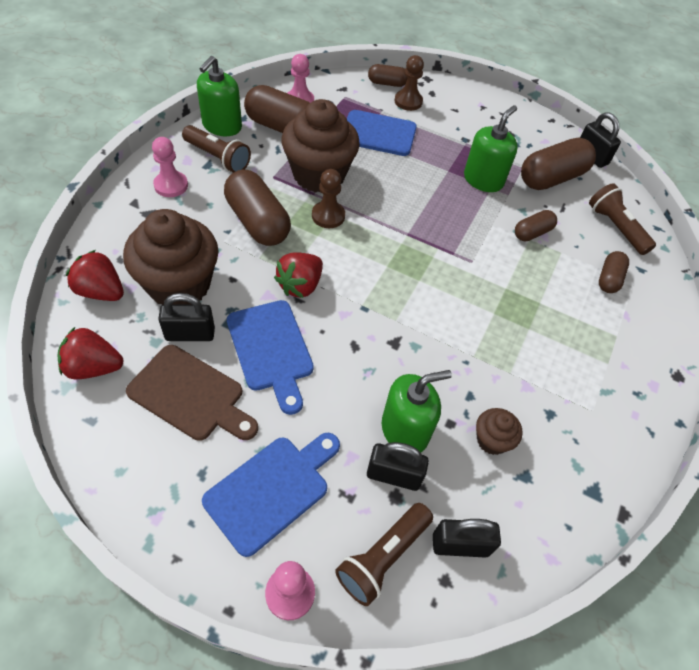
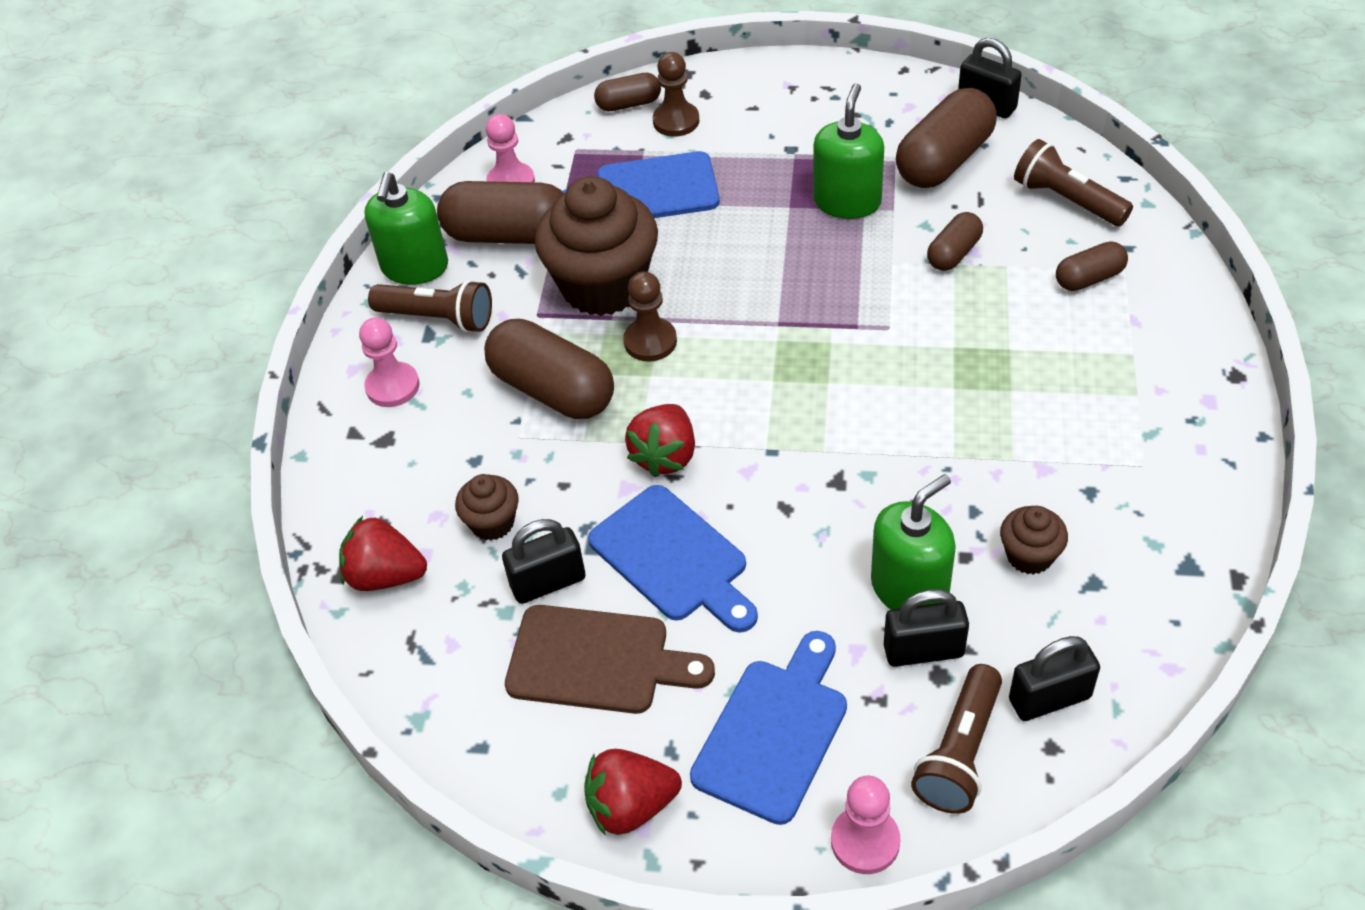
camera: 10 degrees left, 5 degrees down
(94, 367) = (440, 679): red strawberry -> red strawberry (631, 806)
(179, 285) = (492, 523): brown cupcake -> brown cupcake, size x0.46
(609, 279) = (1089, 278): brown capsule -> brown capsule turned 60 degrees clockwise

